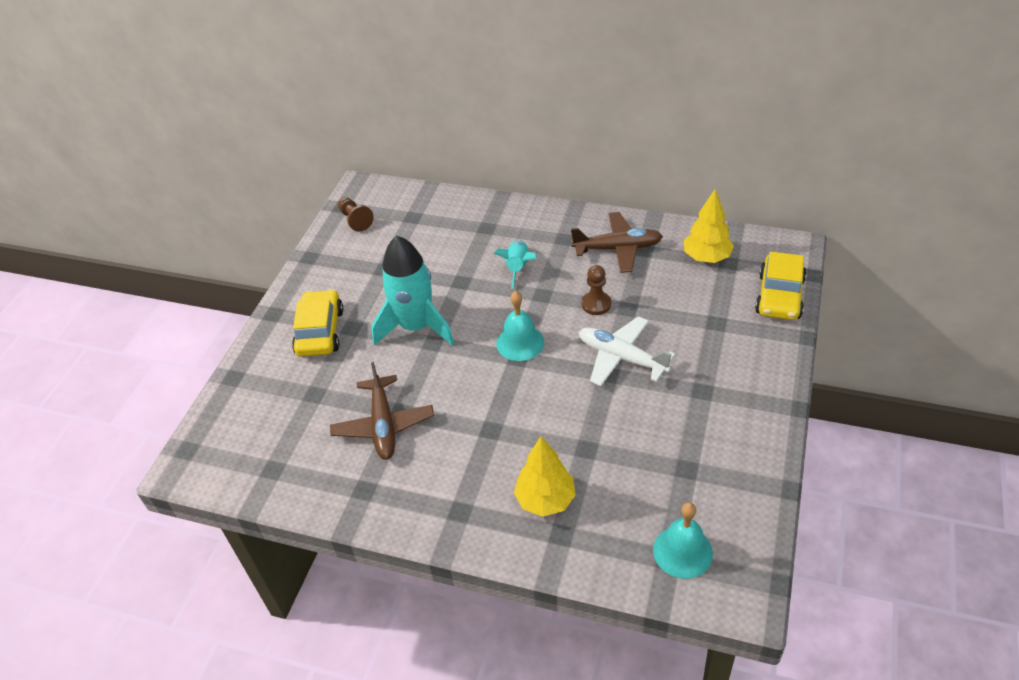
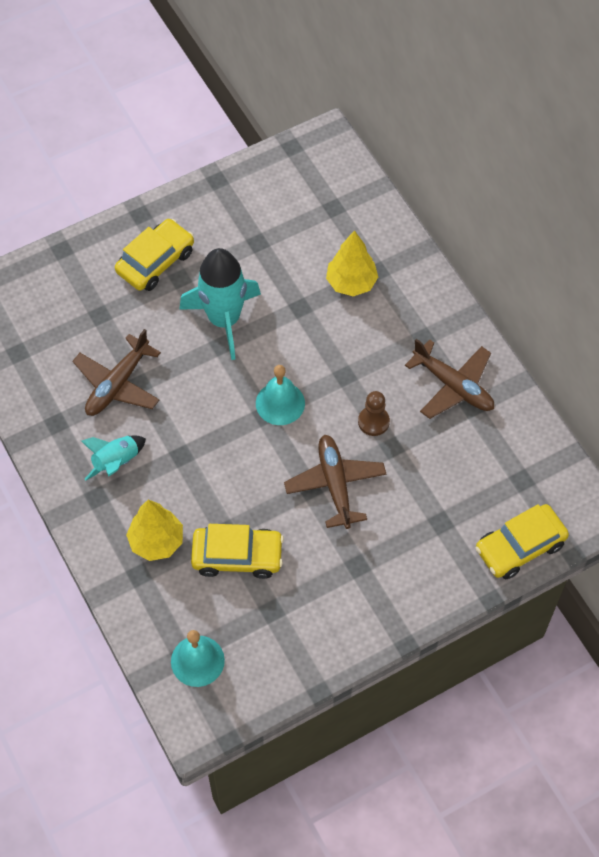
camera: 40 degrees right, 15 degrees up
(355, 220) = (287, 171): brown pawn -> none
(518, 268) = (356, 333): turquoise rocket -> turquoise rocket (116, 462)
(616, 457) = (237, 556): none -> yellow car
(621, 357) = (335, 484): white plane -> brown plane
(706, 257) = (511, 459): yellow tree -> yellow tree (351, 283)

